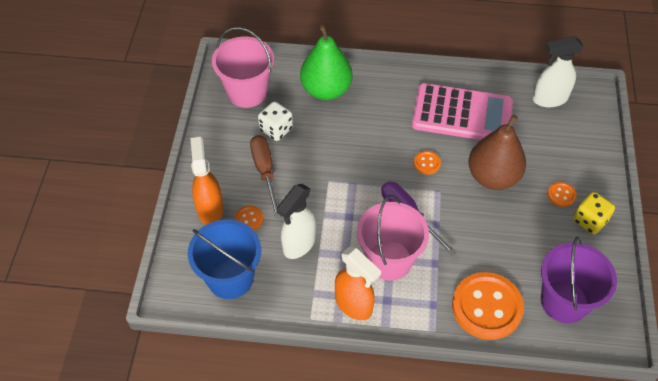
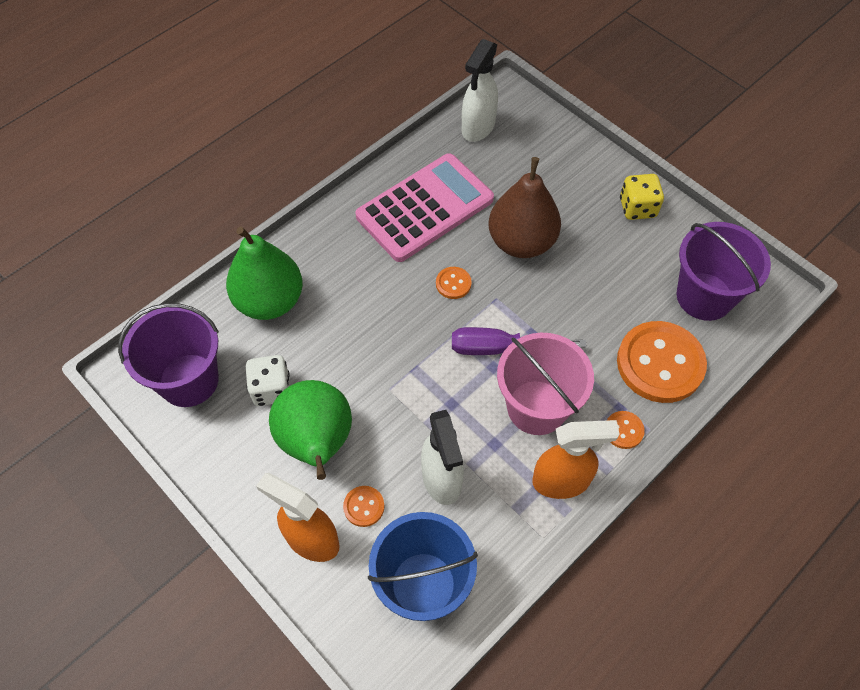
camera: 50 degrees left, 5 degrees up
(247, 92) = (189, 380): pink bucket -> purple bucket
(265, 172) = (317, 443): brown screwdriver -> green pear
(561, 195) = (591, 206): orange button -> orange button (623, 430)

